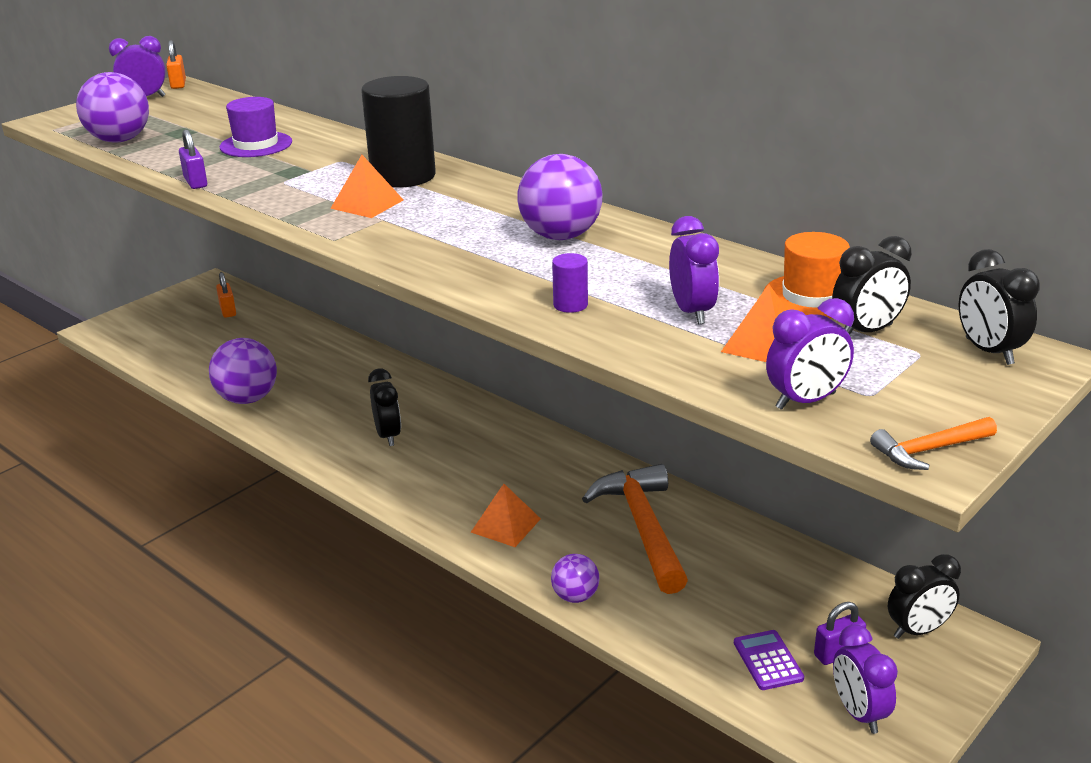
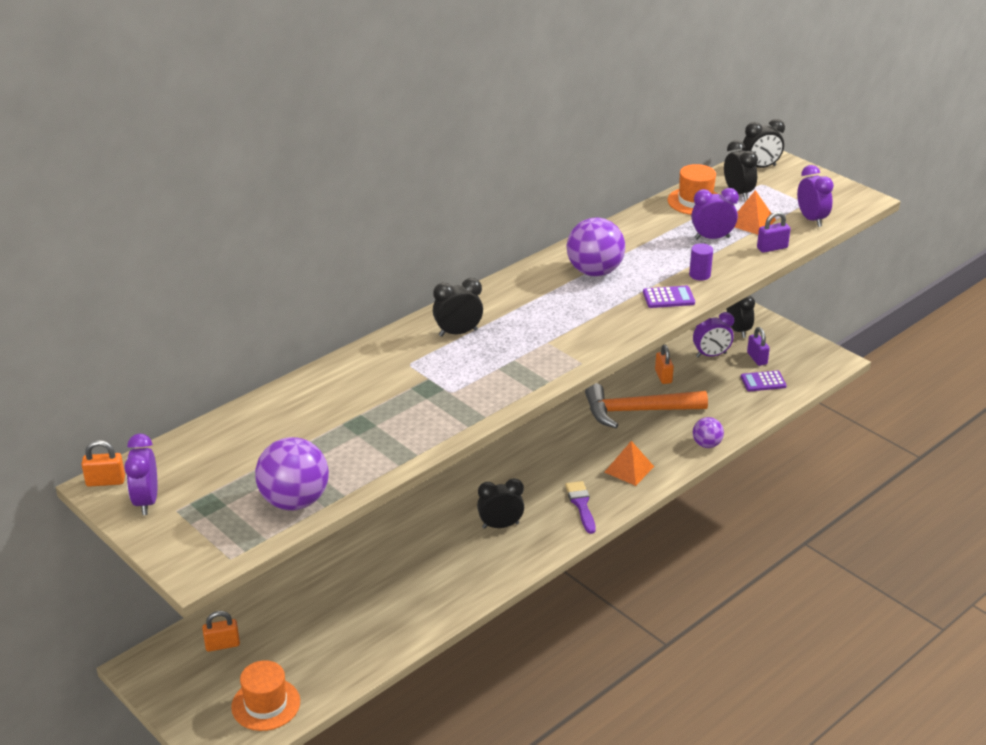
camera: 85 degrees left, 5 degrees up
(148, 339) = (266, 704): none -> orange hat
(195, 182) = (437, 439): purple padlock -> purple padlock (772, 248)
(248, 399) = (418, 614): purple ball -> none
(256, 145) = (346, 412): purple hat -> none
(367, 204) = (514, 349): orange pyramid -> none
(403, 176) = (458, 333): black cylinder -> black clock
(428, 490) = (581, 505): none -> purple brush
(499, 285) = (668, 298): none -> purple calculator
(741, 549) = (663, 376): none -> orange padlock
(858, 713) = (801, 360): purple clock -> purple clock (711, 355)
(929, 450) = (853, 198): orange hammer -> none

